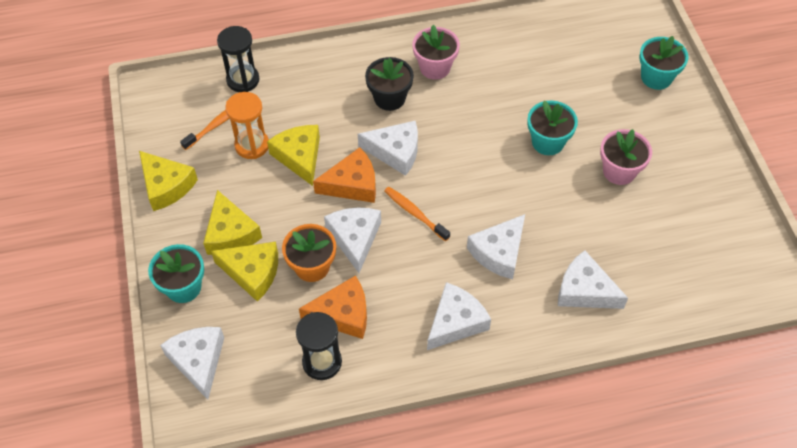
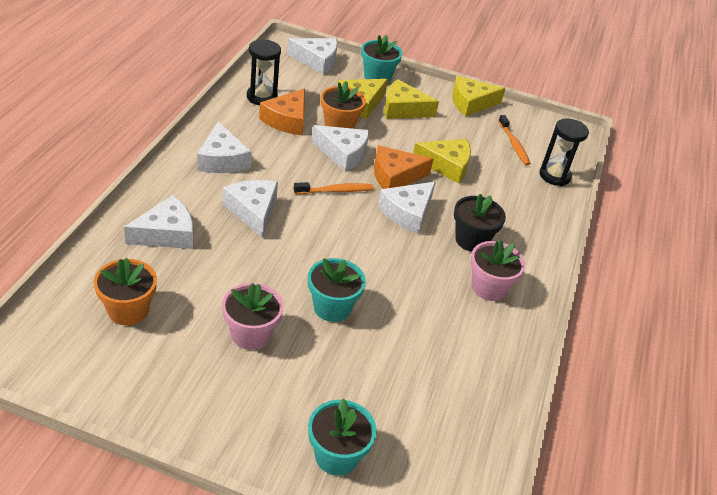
camera: 115 degrees right, 15 degrees down
(252, 145) = (478, 150): orange hourglass -> none
(352, 184) = (395, 176): orange cheese -> orange cheese turned 60 degrees clockwise
(676, 254) = (128, 310): none -> orange flower pot

